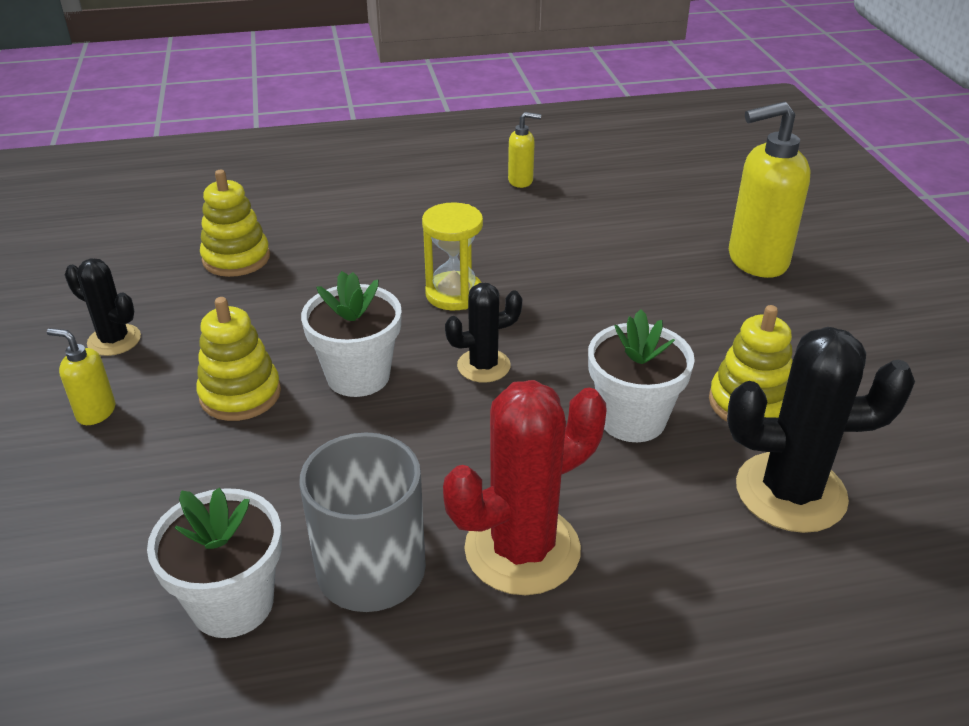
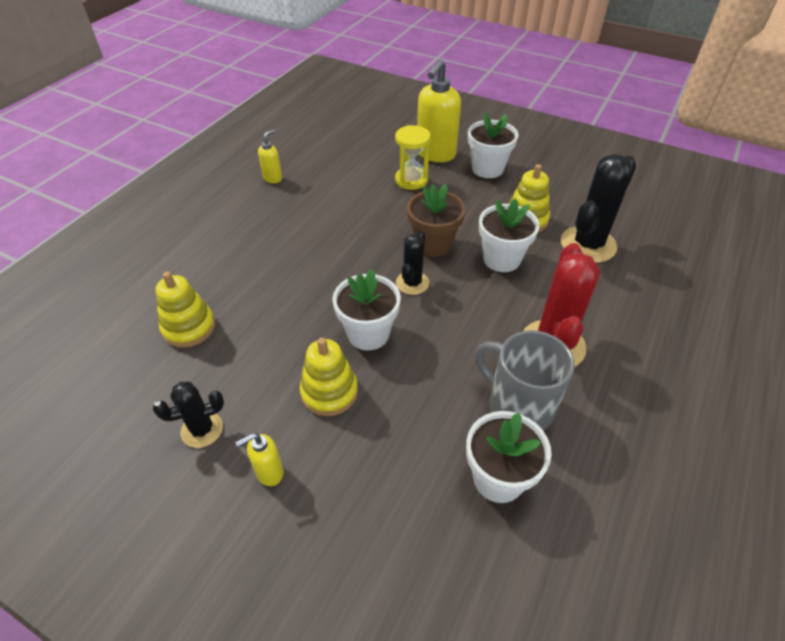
camera: 50 degrees left, 10 degrees up
(454, 294) = (341, 259): yellow hourglass -> yellow hourglass (411, 180)
(576, 347) = (433, 244): none -> brown flower pot
(802, 316) = (487, 169): none -> white flower pot

